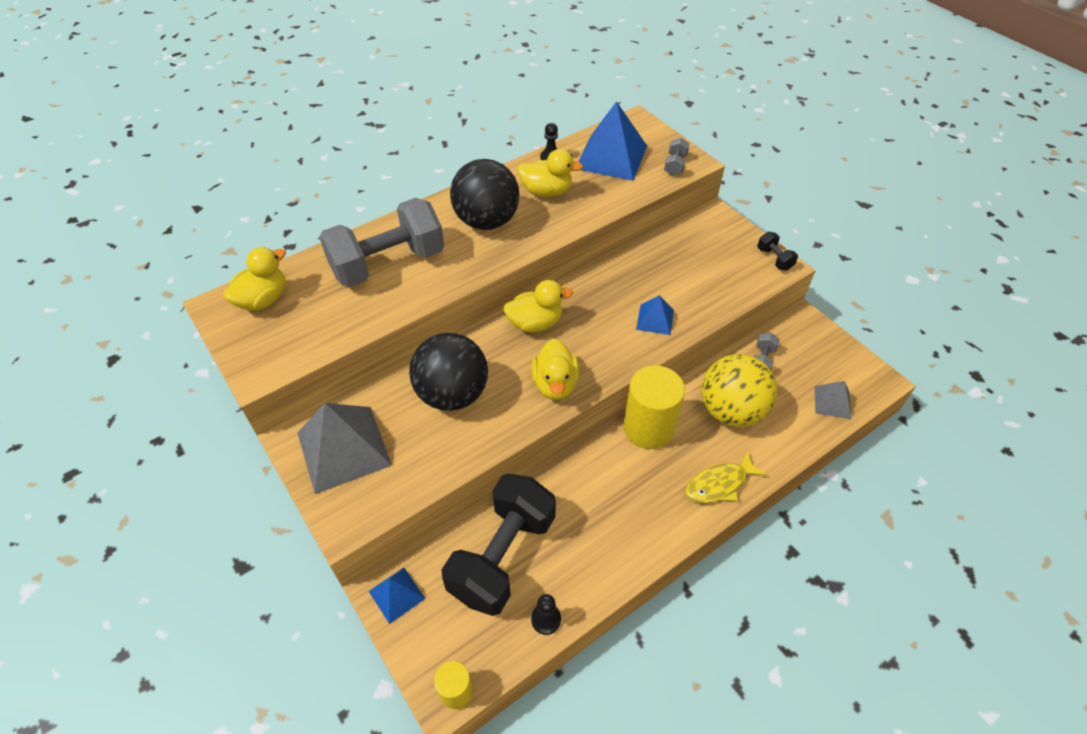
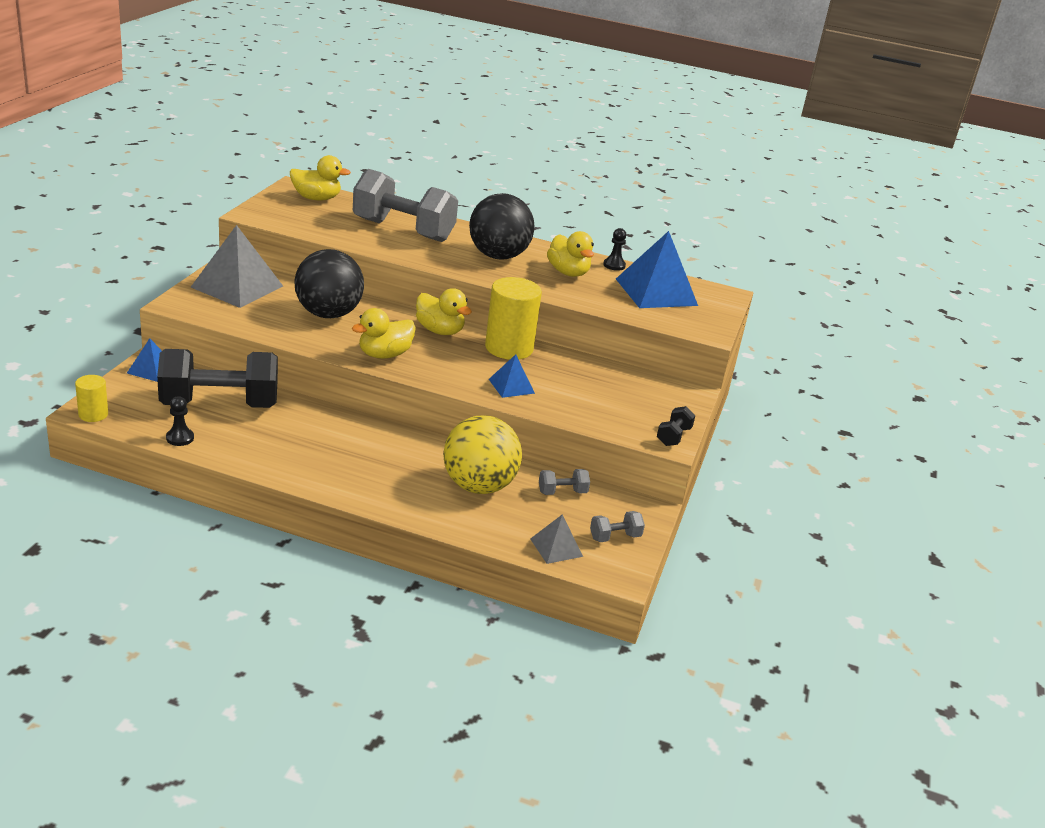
camera: 50 degrees right, 20 degrees down
(648, 428) = (412, 444): yellow cylinder -> yellow cylinder (509, 348)
(675, 165) = (690, 324): grey dumbbell -> grey dumbbell (615, 537)
(719, 484) = (387, 496): yellow fish -> none

